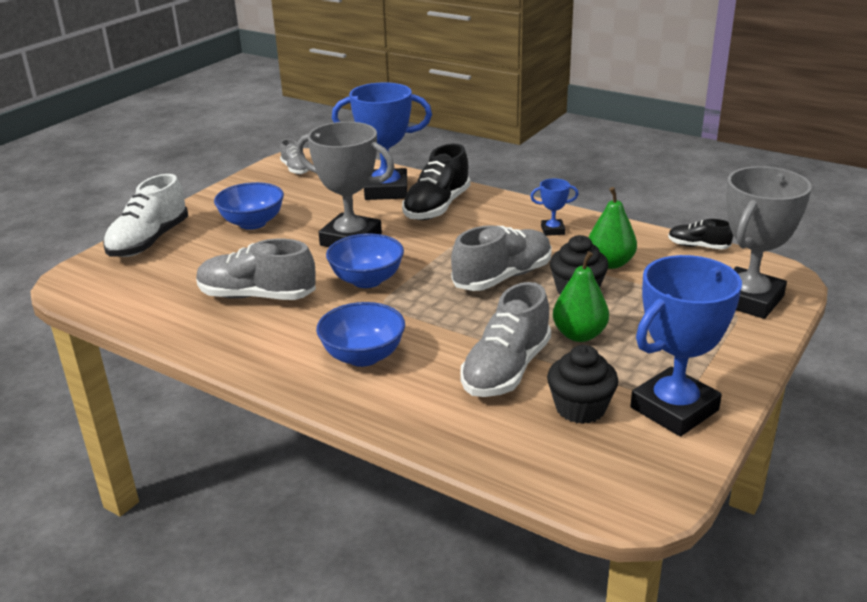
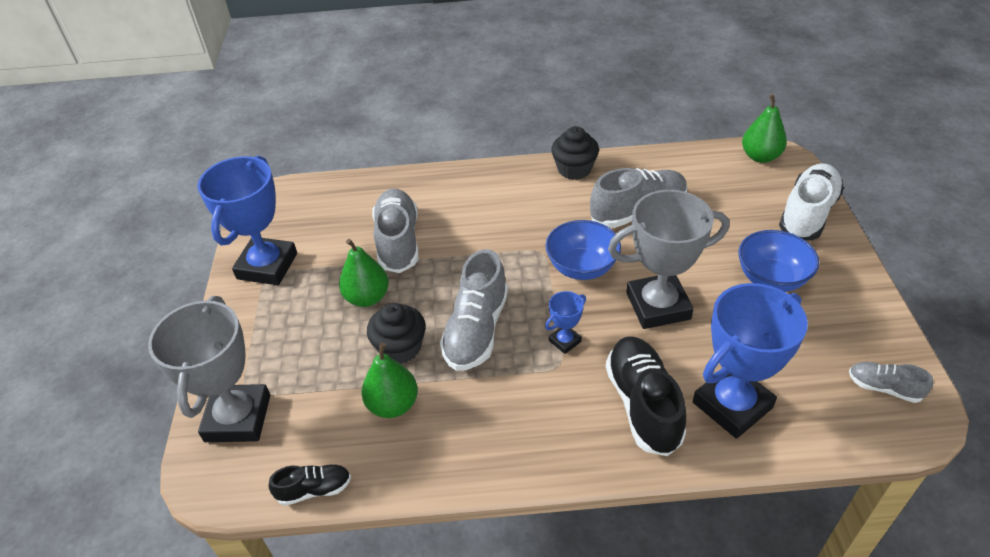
camera: 145 degrees right, 15 degrees up
(83, 289) = (760, 156): none -> green pear
(149, 241) = (807, 214): white shoe -> white shoe turned 45 degrees clockwise
(363, 356) = (501, 205): blue bowl -> none
(552, 230) = (487, 431): blue trophy -> blue trophy (565, 341)
(580, 408) = (329, 237): black cupcake -> black cupcake (574, 169)

